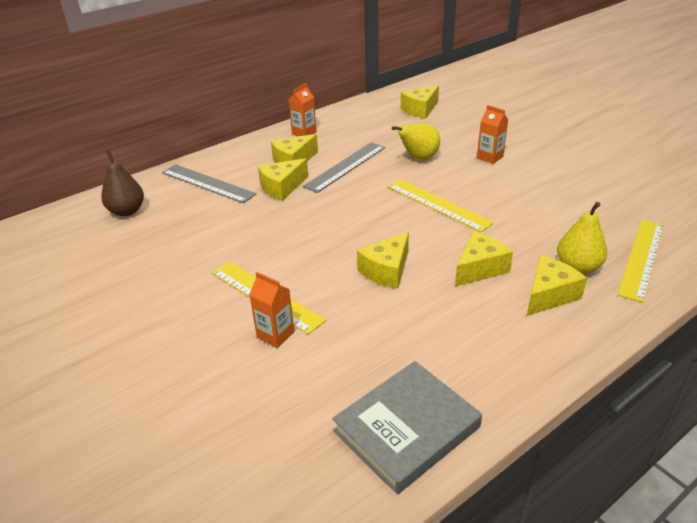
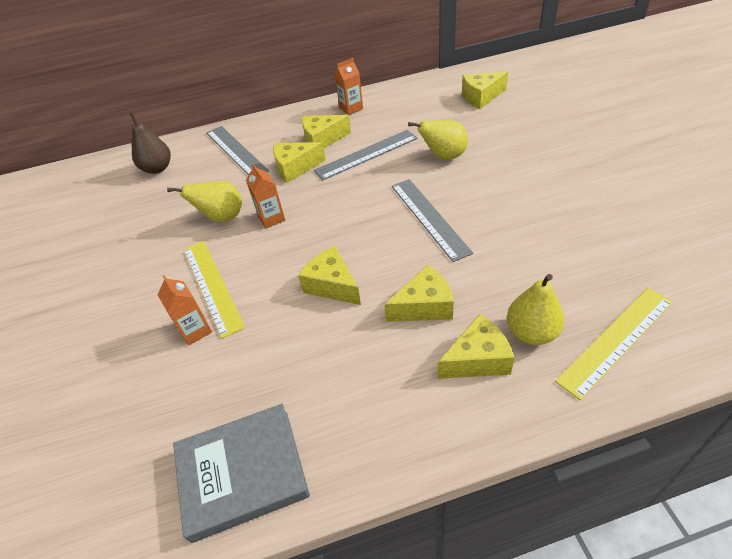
camera: 25 degrees right, 10 degrees up
(234, 239) = (222, 217): none -> yellow pear
(386, 270) = (332, 285): yellow cheese -> yellow cheese turned 75 degrees clockwise
(438, 204) = (429, 217): yellow ruler -> grey ruler
(490, 157) = (519, 169): orange carton -> orange carton (271, 218)

